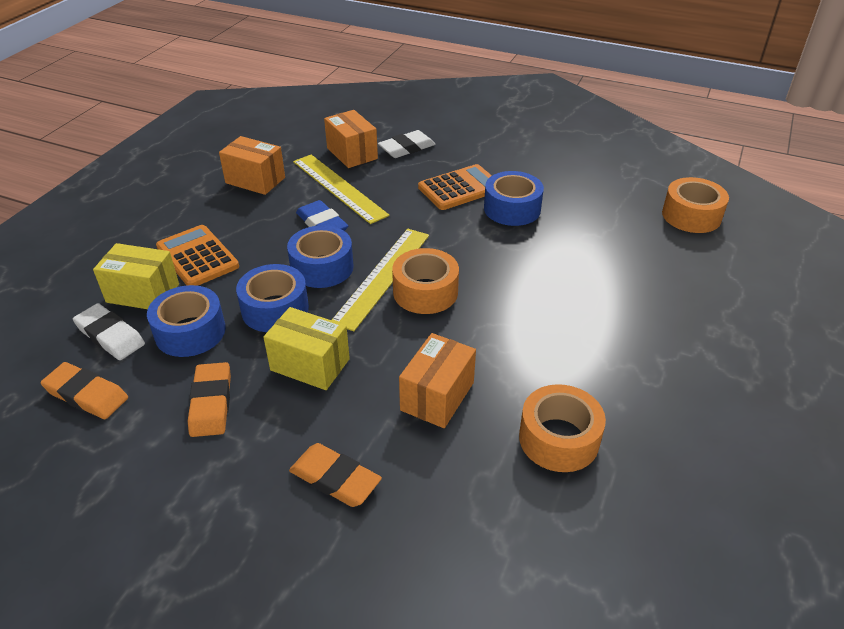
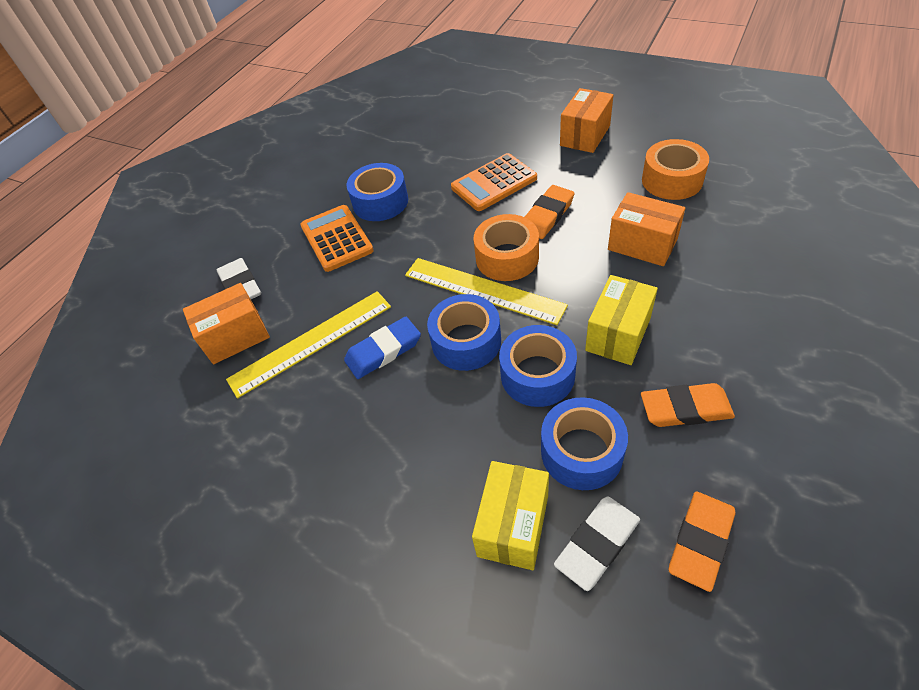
camera: 80 degrees left, 10 degrees up
(197, 257) = (439, 475): orange calculator -> orange calculator (494, 183)
(255, 180) = (271, 437): orange box -> orange box (585, 136)
(335, 478) = (748, 301): orange eraser -> orange eraser (547, 215)
(691, 216) = (407, 103): orange tape -> none

